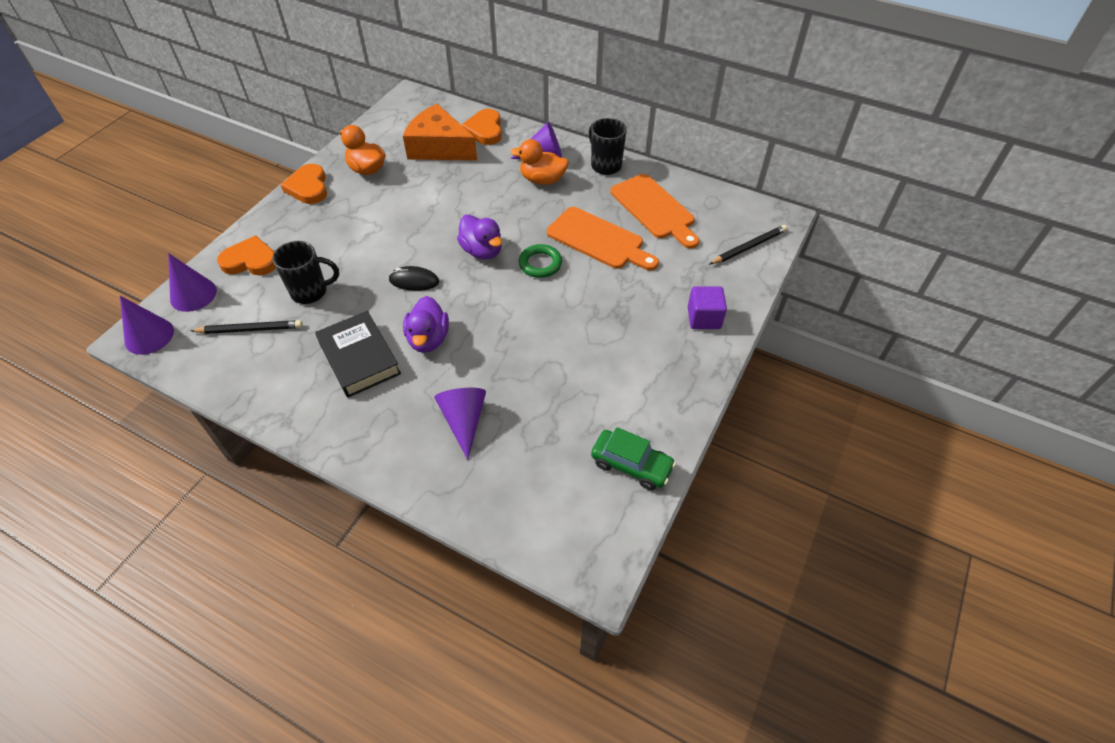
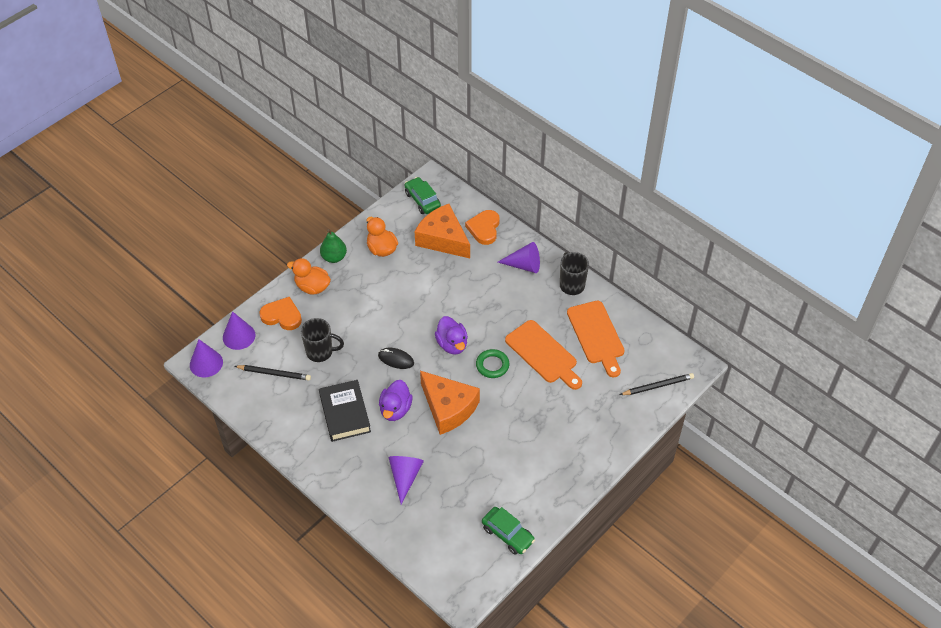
camera: 15 degrees right, 0 degrees up
(308, 187) = (334, 257): orange heart -> green pear
(404, 116) = (422, 200): none -> green car
(499, 323) = (448, 408): none -> orange cheese
(542, 180) = (516, 288): orange duck -> orange duck (312, 287)
(704, 318) = (599, 438): purple cube -> none

